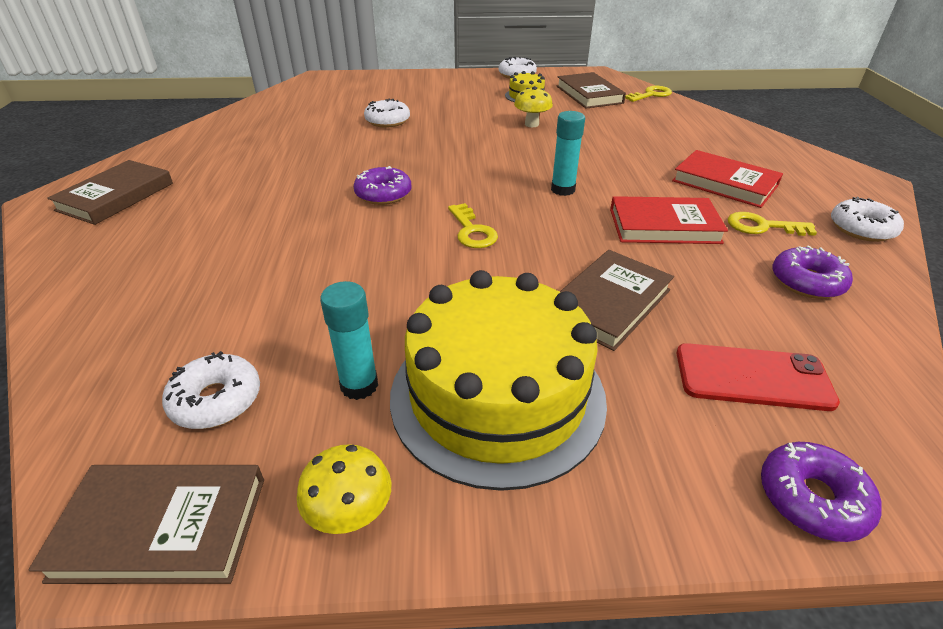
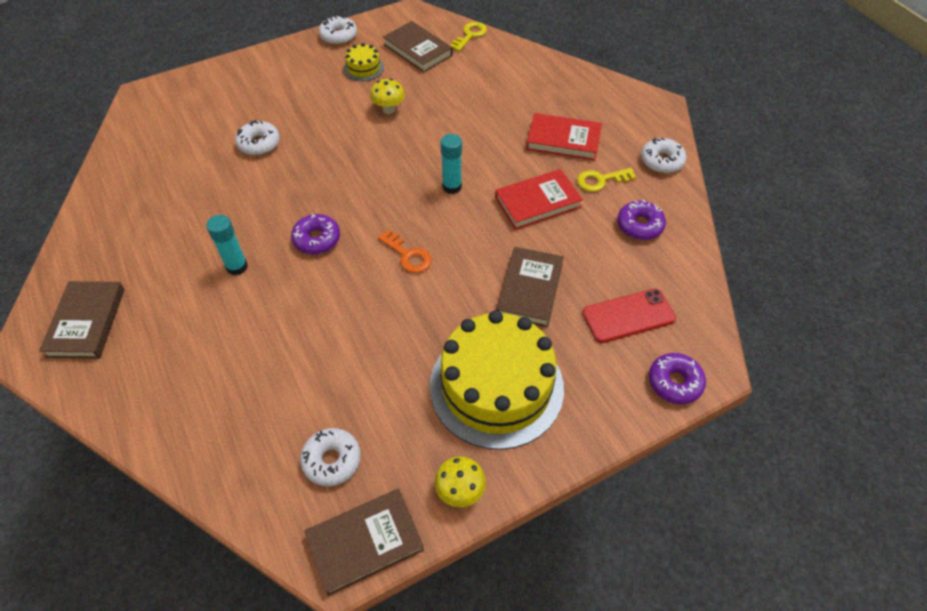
camera: 25 degrees left, 15 degrees up
(359, 385) = (412, 413): turquoise glue stick -> turquoise glue stick (237, 267)
(472, 231) = (408, 255): yellow key -> orange key

